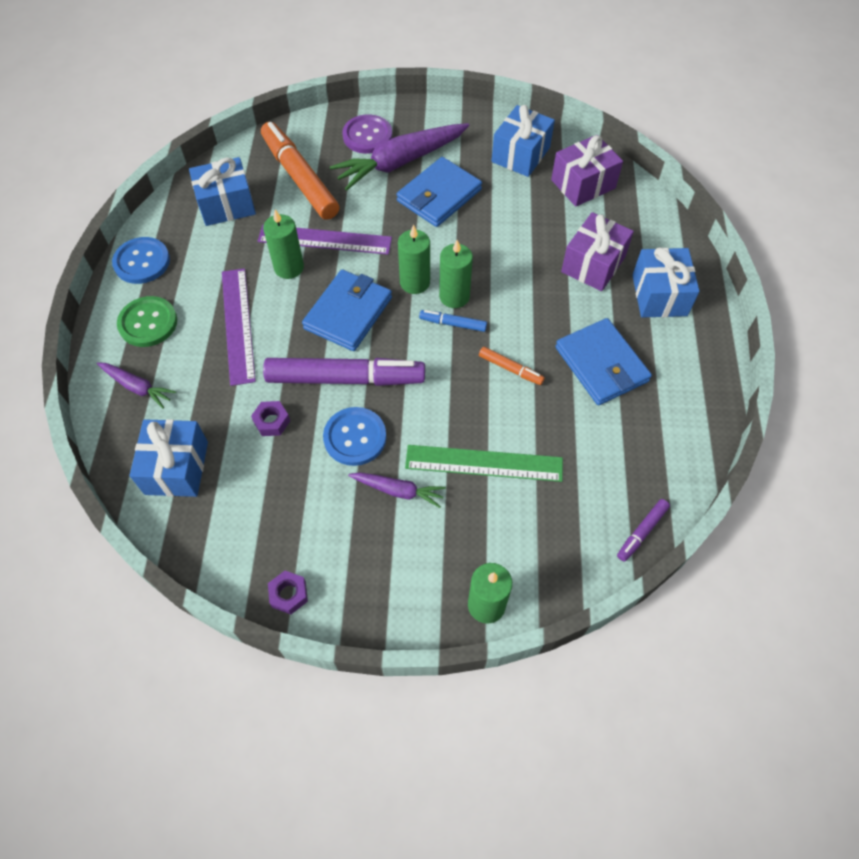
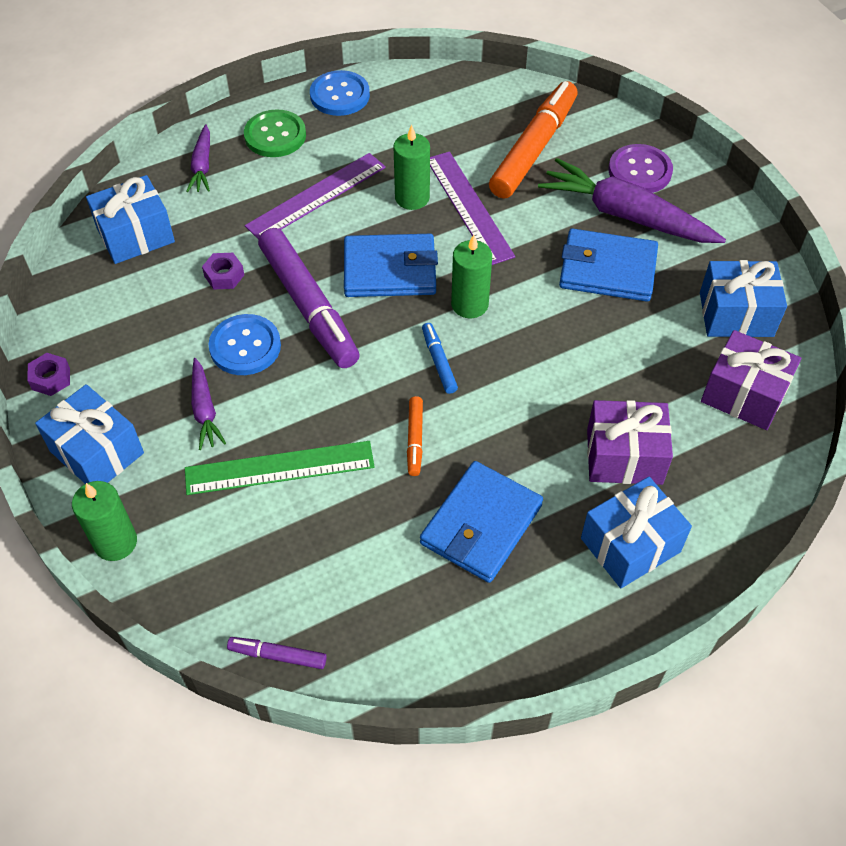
camera: 60 degrees right, 5 degrees down
(226, 205) = (453, 115): blue gift -> blue gift (97, 452)
(454, 296) = (476, 346): green candle -> none
(484, 463) = (279, 467): green ruler -> green ruler turned 75 degrees counterclockwise

